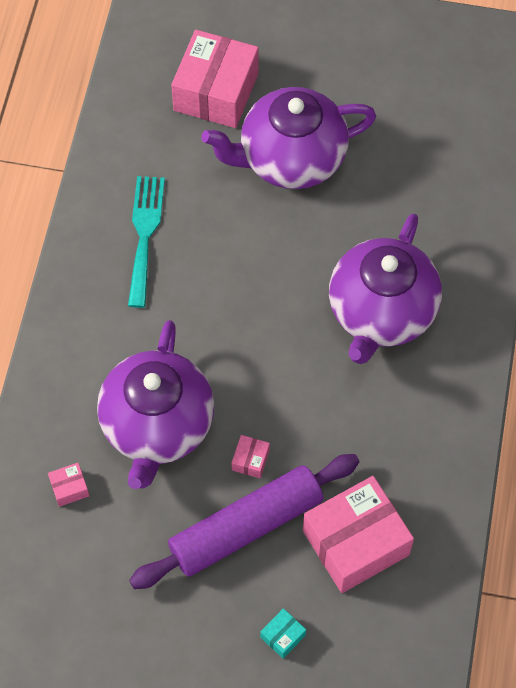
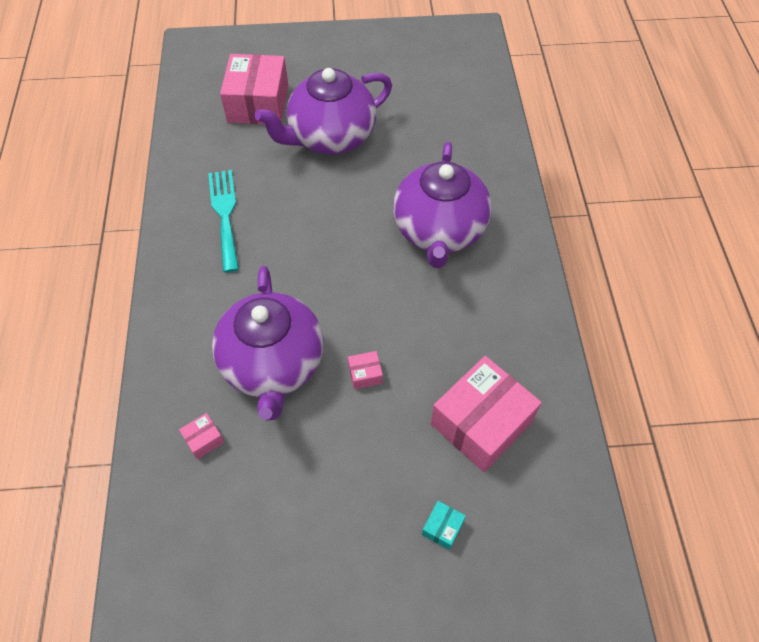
camera: 15 degrees left, 5 degrees down
(246, 527) = (378, 434): purple rolling pin -> none
(250, 460) = (365, 374): pink box -> pink box turned 75 degrees clockwise

